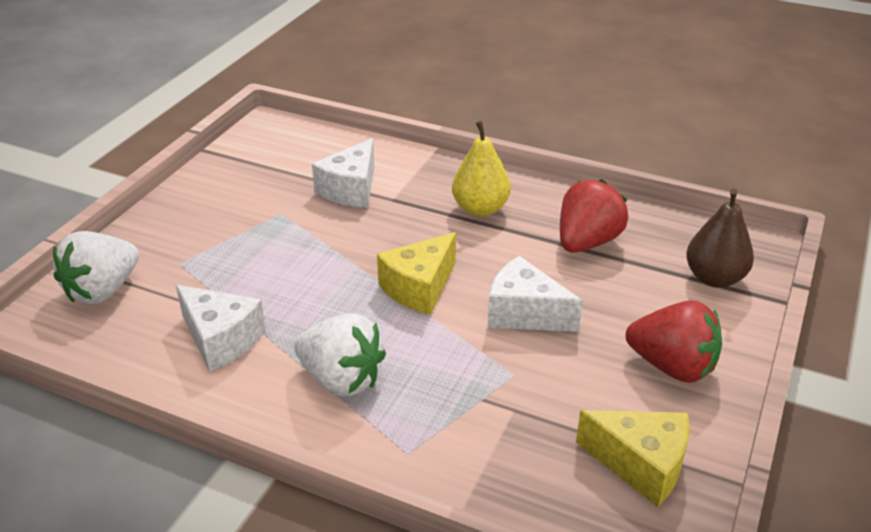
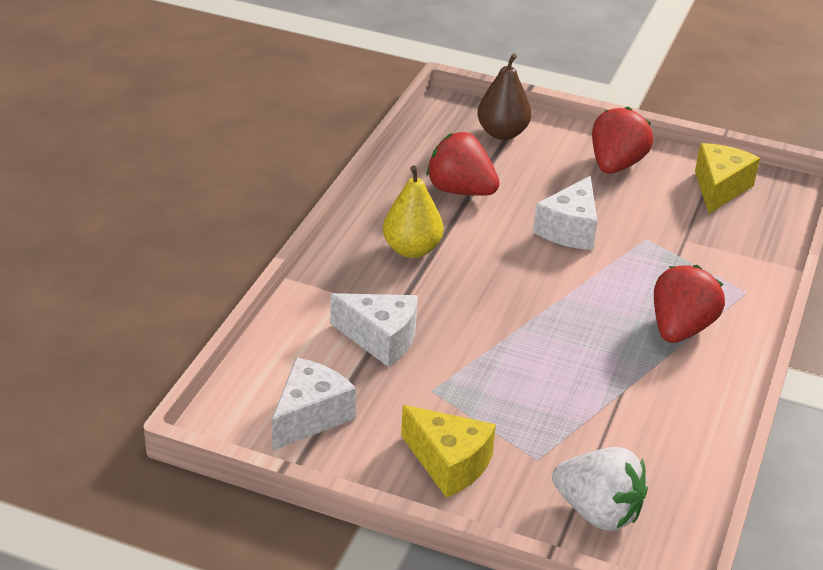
camera: 95 degrees left, 0 degrees up
(221, 340) = (651, 408): white cheese -> white cheese (310, 416)
(341, 379) = (680, 329): white strawberry -> red strawberry
(419, 288) = (547, 287): yellow cheese -> yellow cheese (449, 463)

